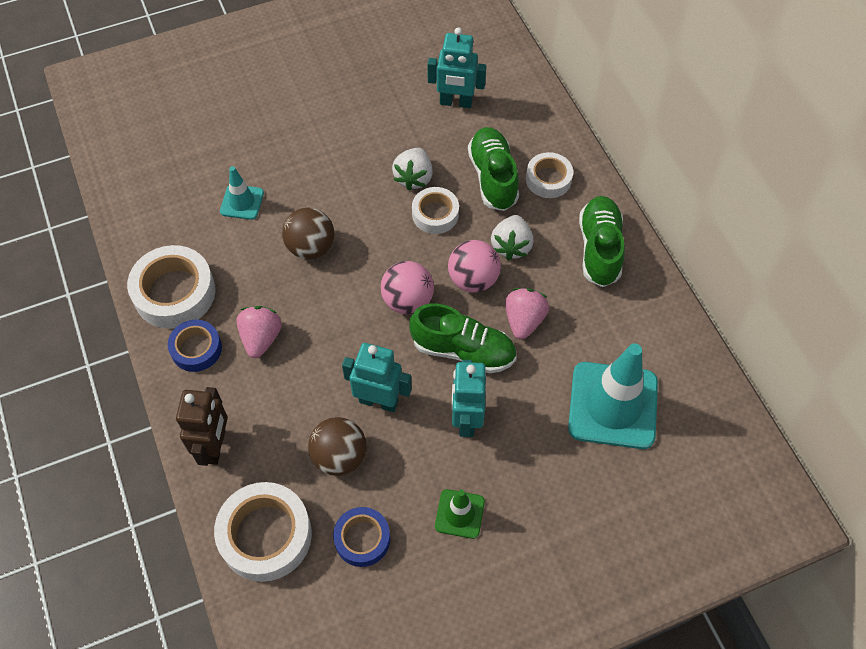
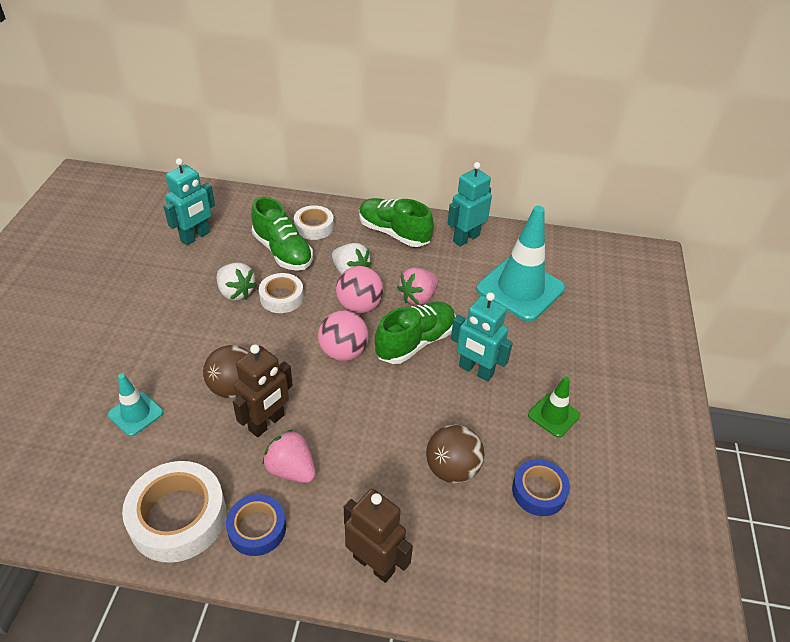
camera: 60 degrees left, 15 degrees down
(265, 535) = (493, 565): white tape -> none
(293, 293) = (267, 423): none -> brown robot
(379, 401) = (419, 416): turquoise robot -> turquoise robot (466, 238)
(493, 177) = (283, 252): green shoe -> green shoe turned 150 degrees counterclockwise
(524, 320) = (418, 297): pink strawberry -> pink strawberry turned 90 degrees counterclockwise

